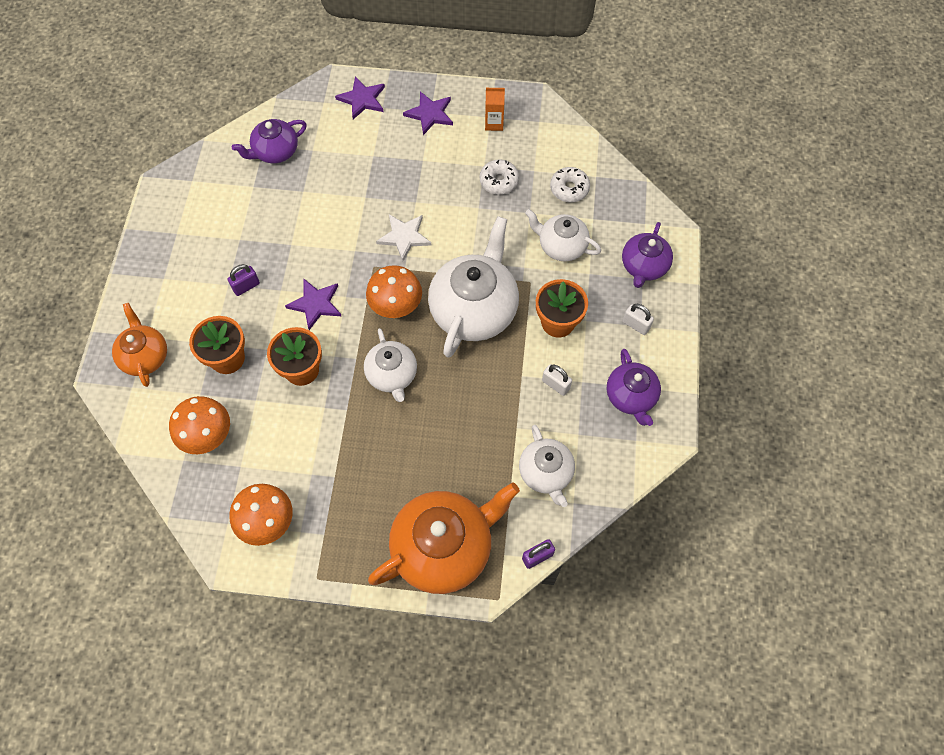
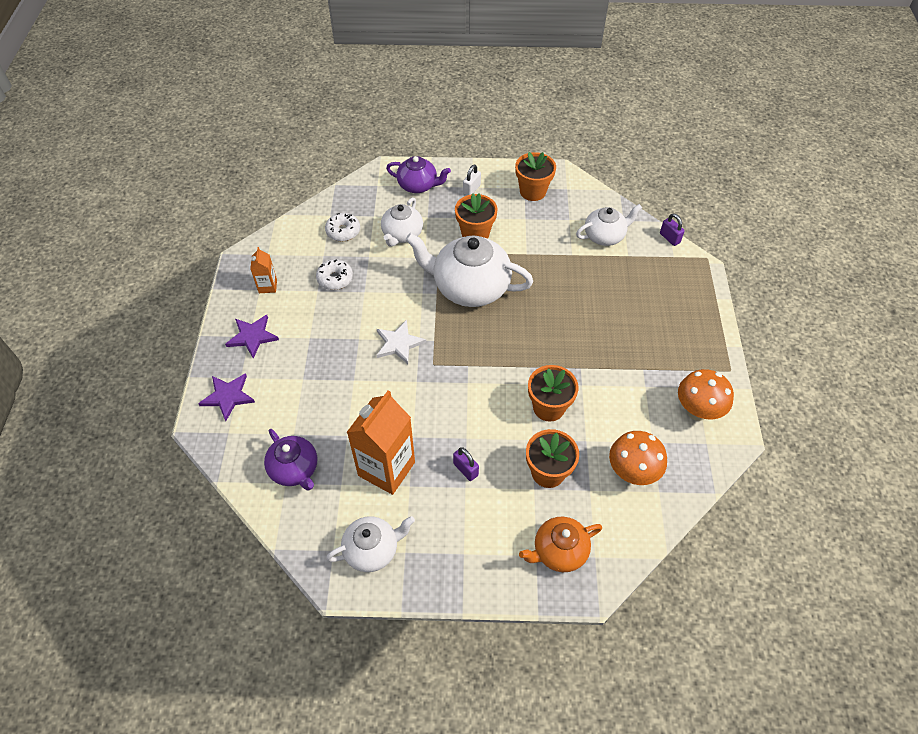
camera: 95 degrees left, 10 degrees down
(261, 221) = (386, 469): none -> orange carton
(315, 304) = (479, 405): purple star -> none
(392, 375) = (542, 338): white teapot -> white teapot (372, 550)
(396, 308) = (475, 342): orange mushroom -> none
(444, 547) = (680, 291): orange teapot -> none
(555, 384) = (531, 233): white padlock -> none
(631, 397) = (533, 191): purple teapot -> orange flower pot

